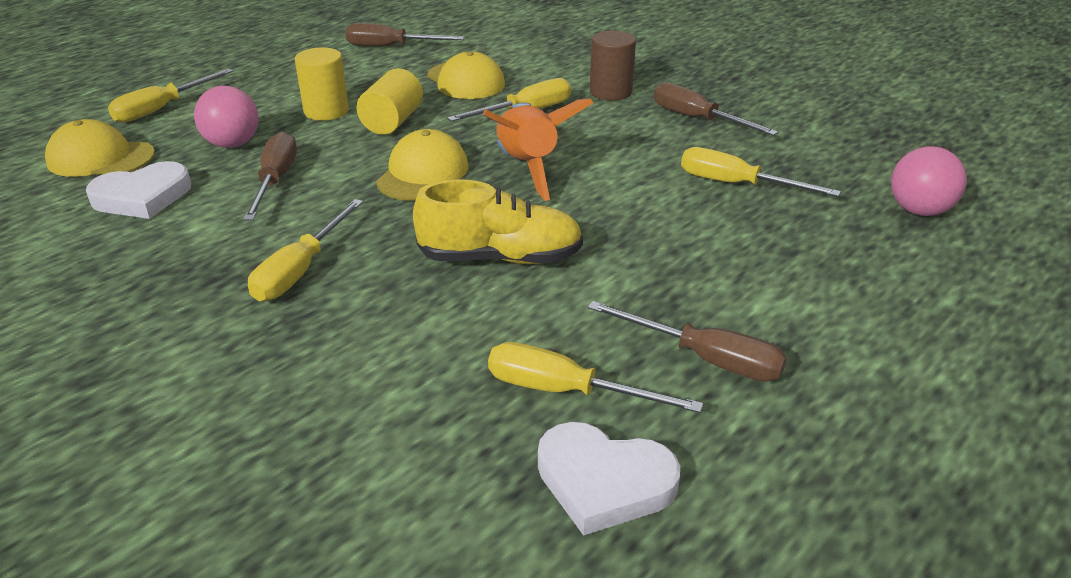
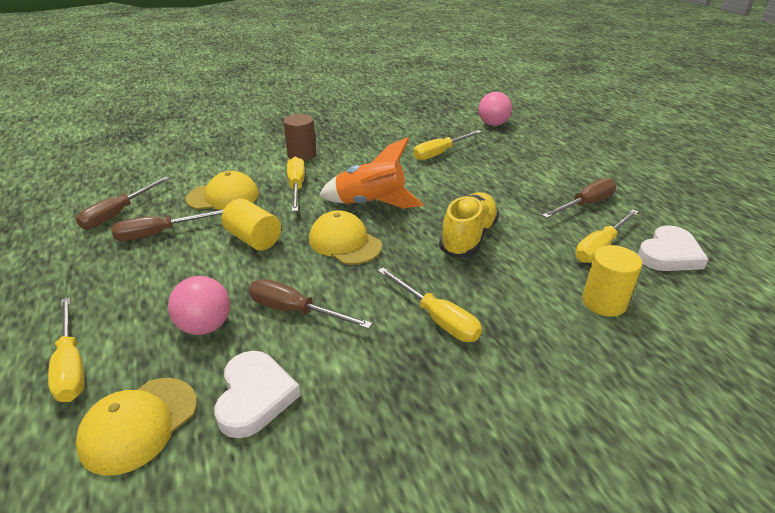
camera: 65 degrees left, 0 degrees up
(326, 111) = (199, 266): yellow cylinder -> yellow cylinder (604, 302)
(697, 119) = (362, 142): brown screwdriver -> brown screwdriver (160, 233)

